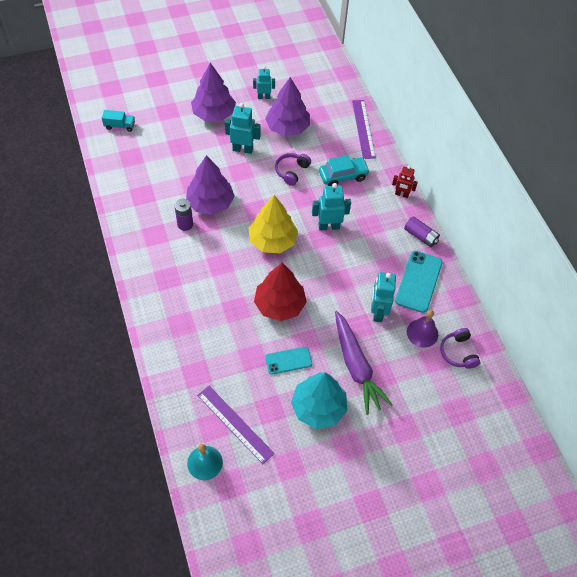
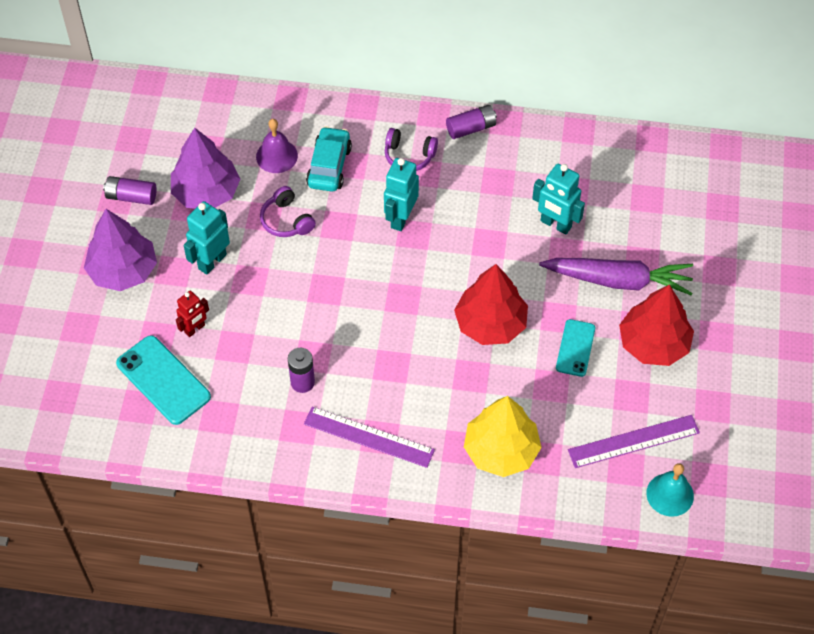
camera: 60 degrees left, 0 degrees up
(120, 126) = (68, 400): turquoise truck -> none
(210, 203) = (283, 337): purple tree -> none
(264, 97) = (131, 196): turquoise robot -> purple battery
(272, 240) = (387, 290): yellow tree -> yellow tree (501, 450)
(318, 407) = (653, 344): turquoise tree -> red tree
(363, 129) = (263, 108): purple ruler -> purple ruler (368, 437)
(401, 194) = (396, 117): red robot -> red robot (195, 329)
(418, 281) = (535, 162): turquoise phone -> turquoise phone (163, 380)
(422, 333) = (607, 193): purple bell -> purple bell (276, 156)
(458, 352) = (650, 171): purple headphones -> purple headphones (409, 156)

